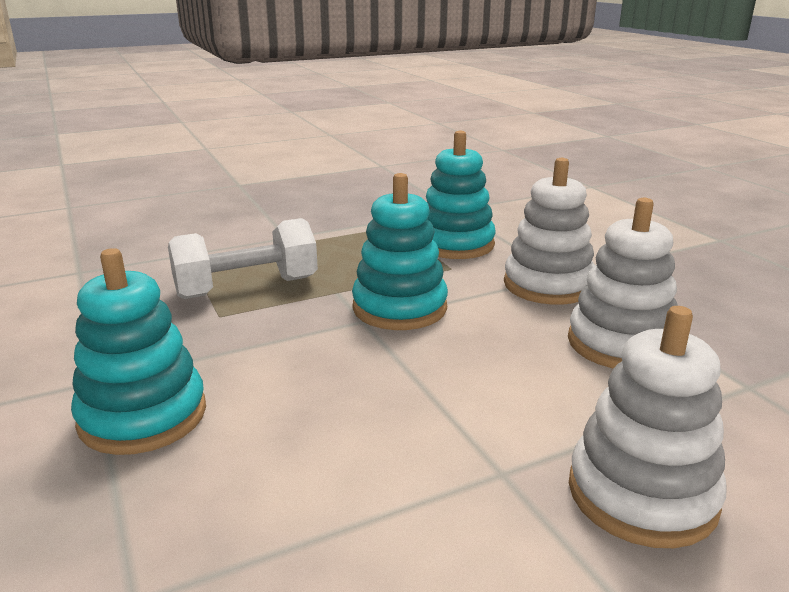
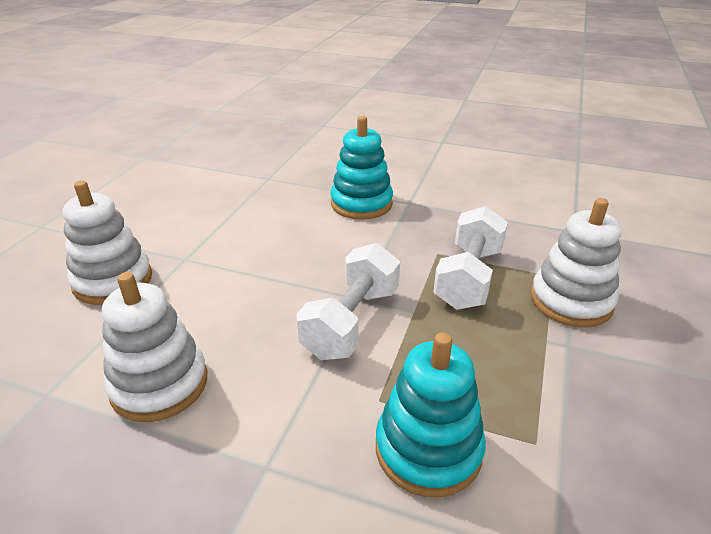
camera: 135 degrees right, 10 degrees up
(399, 308) = (351, 322): turquoise stacking toy -> white dumbbell
(548, 285) = (268, 433): white stacking toy -> white stacking toy (571, 301)

